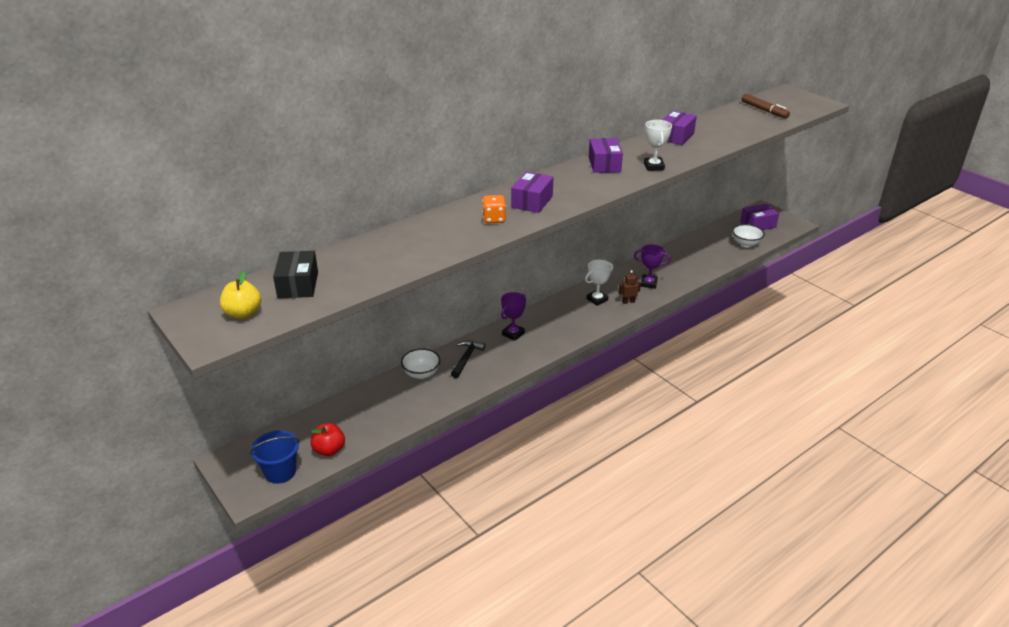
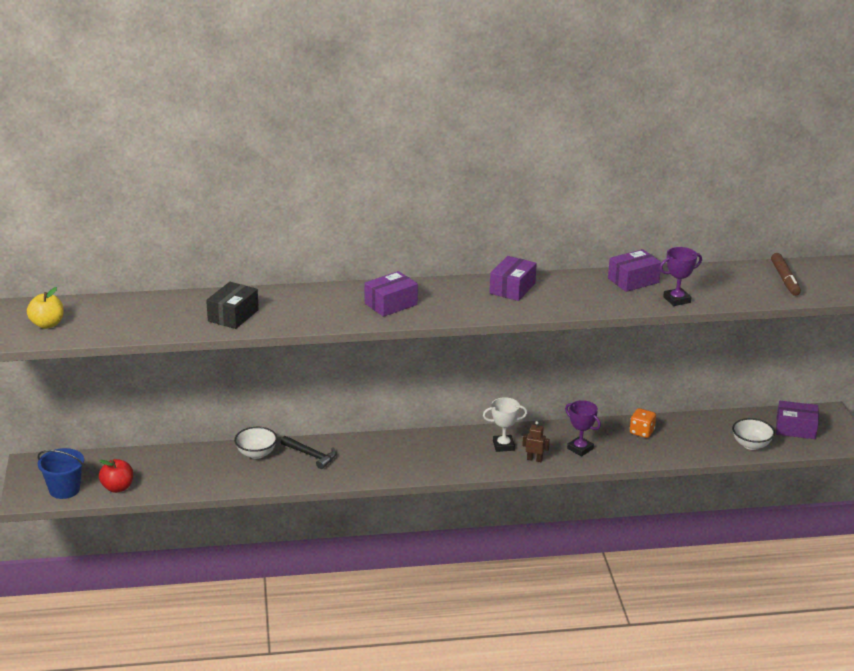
camera: 30 degrees right, 5 degrees down
(298, 285) = (110, 315): black box -> black box (233, 315)
(466, 358) = (311, 455): black hammer -> black hammer turned 75 degrees clockwise
(494, 219) = (335, 309): orange dice -> orange dice (641, 432)
(513, 334) = (380, 449): purple trophy -> purple trophy (677, 300)
(654, 166) = (561, 305): white trophy -> none

